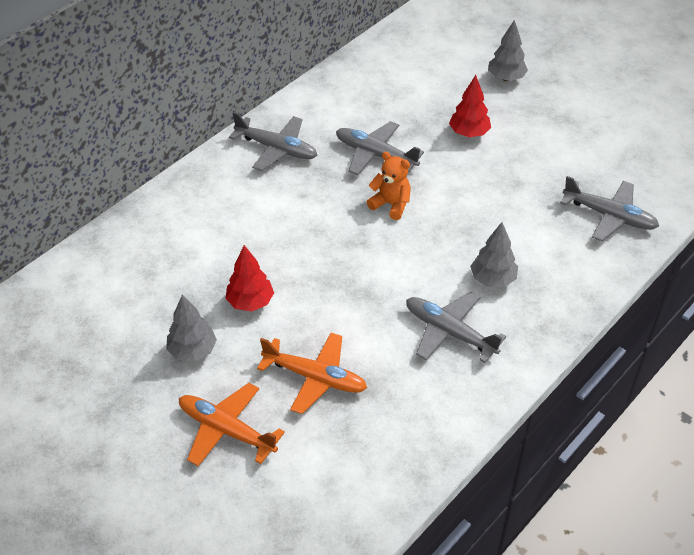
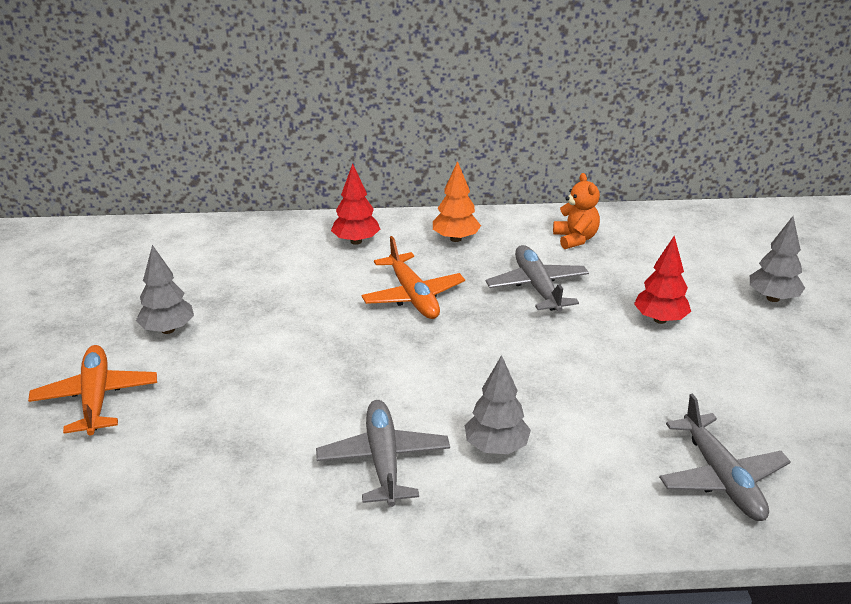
camera: 45 degrees right, 15 degrees down
(250, 302) = (261, 326): red tree -> red tree (356, 241)
(276, 149) = (455, 239): grey plane -> orange tree
(314, 377) = (216, 410): orange plane -> orange plane (412, 296)
(391, 204) = (492, 330): orange teddy bear -> orange teddy bear (575, 239)

